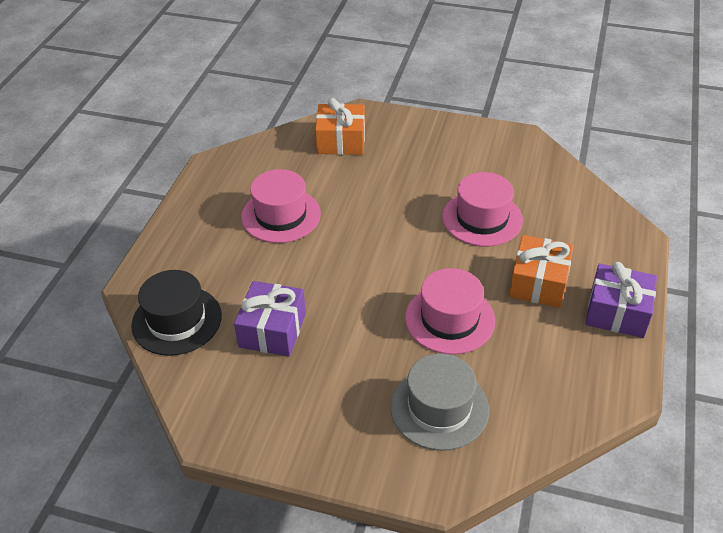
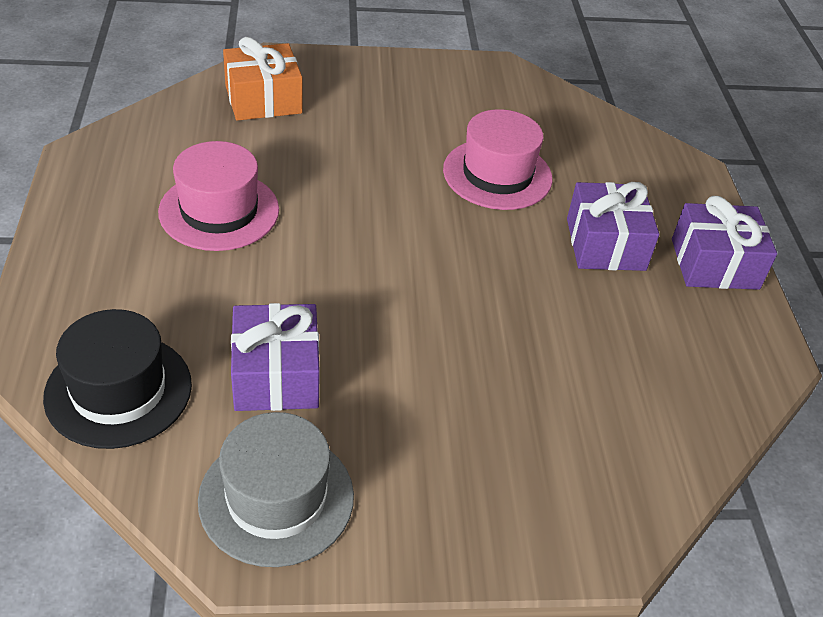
camera: 25 degrees left, 0 degrees up
(439, 408) = (559, 434): grey hat -> grey hat (276, 498)
(449, 319) = (517, 311): pink hat -> none
(538, 283) = (605, 244): orange gift -> purple gift

